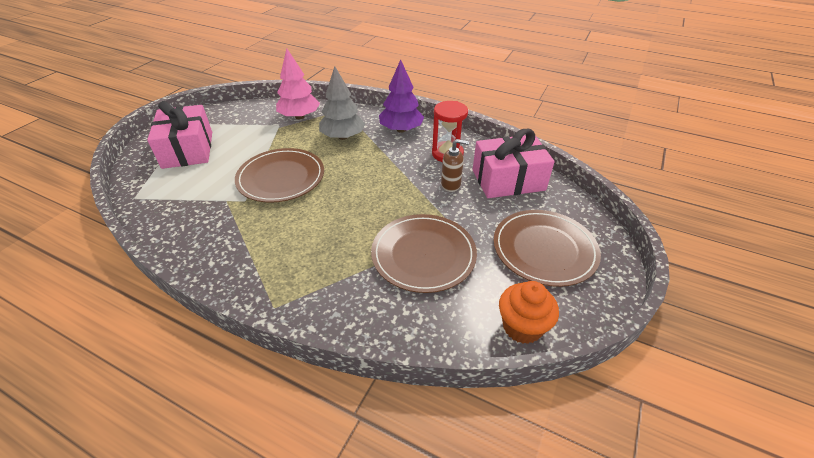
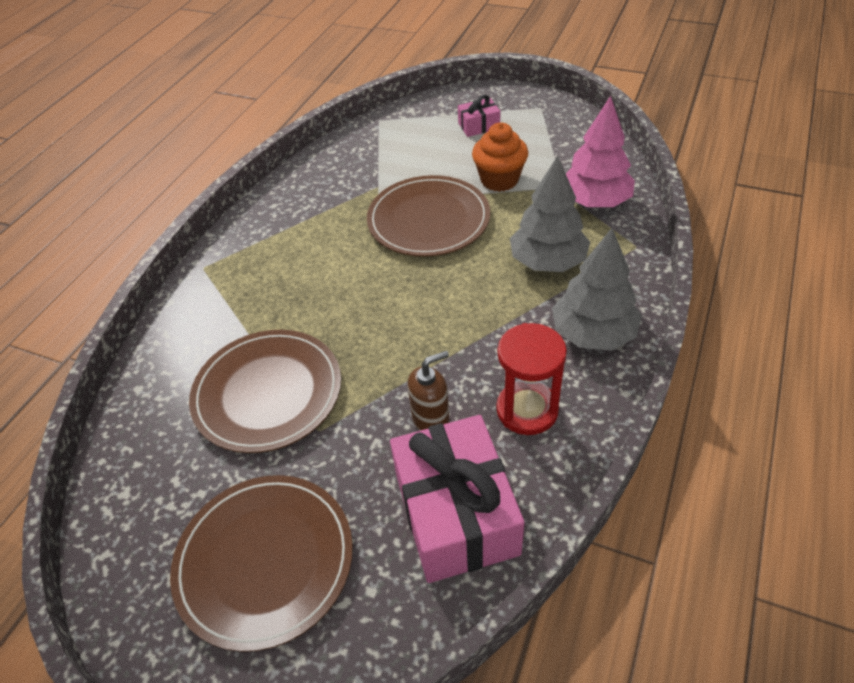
camera: 90 degrees right, 5 degrees up
(188, 149) = (479, 126): pink gift -> pink gift, size x0.47
(401, 129) = (593, 333): purple tree -> grey tree
(451, 185) = (431, 419): brown soap dispenser -> brown soap dispenser turned 120 degrees counterclockwise
(522, 327) = (122, 514): orange cupcake -> orange cupcake (499, 180)

